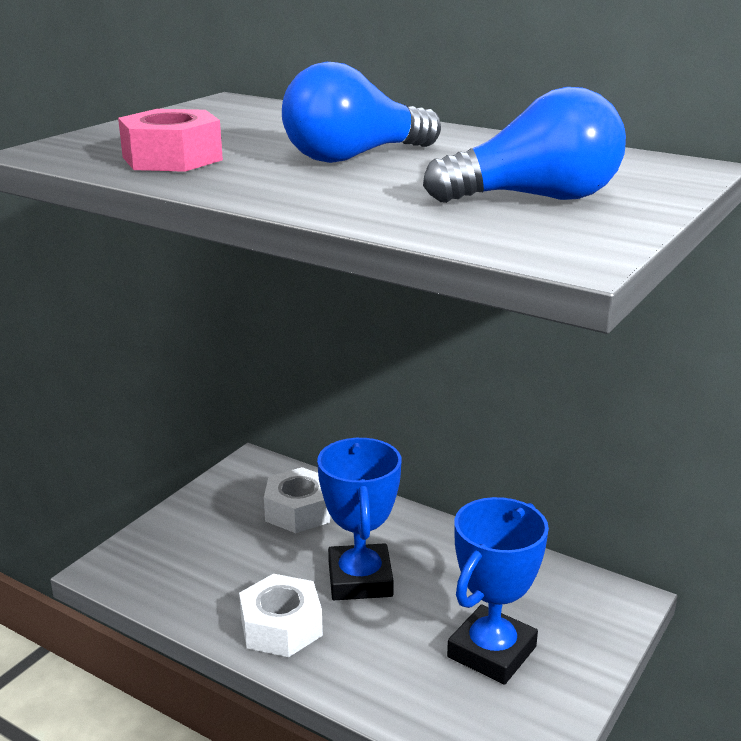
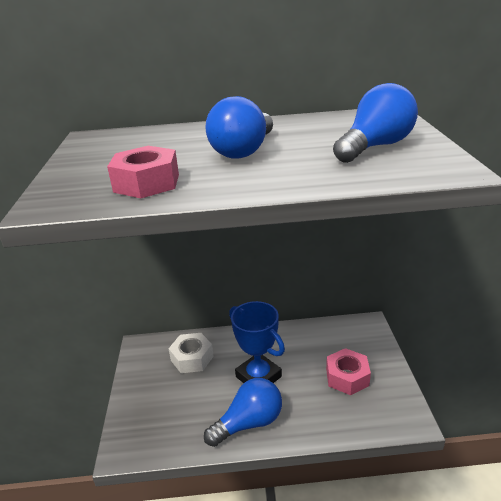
camera: 35 degrees left, 5 degrees up
(281, 627) = (249, 423): white nut -> blue light bulb
(491, 652) = (347, 377): blue trophy -> pink nut

